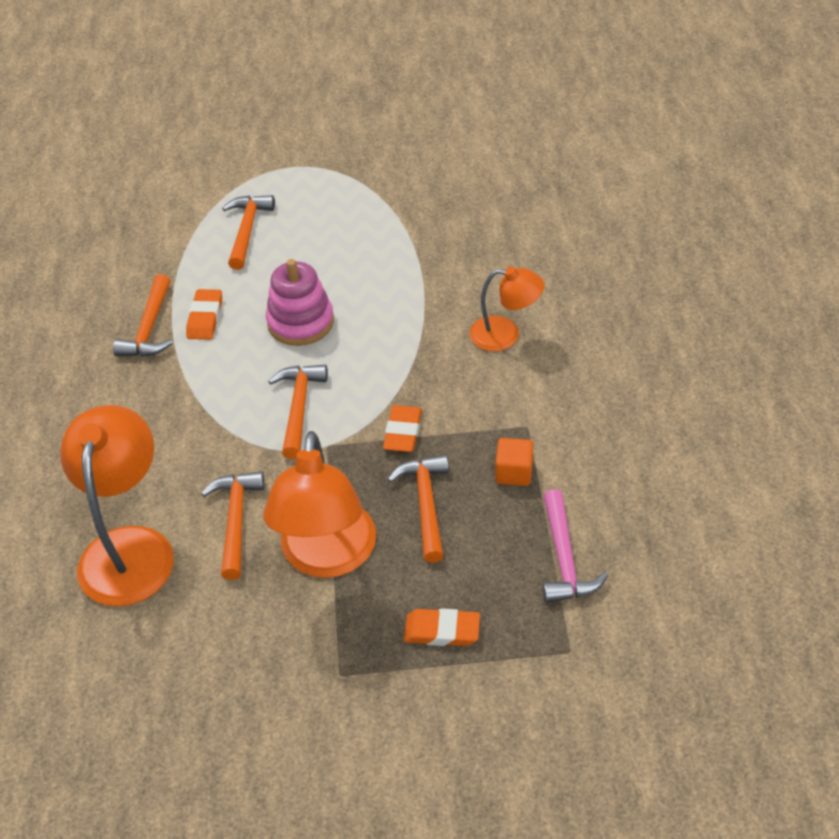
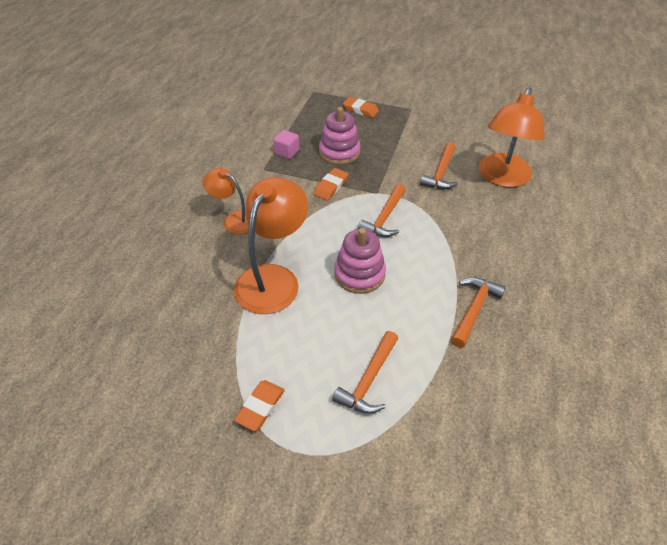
camera: 160 degrees left, 0 degrees up
(205, 318) = (429, 303): orange eraser -> orange eraser (260, 407)
(327, 557) = (399, 146): orange lamp -> orange lamp (273, 278)
(426, 504) = (339, 152): orange hammer -> pink stacking toy
(514, 472) = (287, 152): orange cube -> pink cube
(564, 559) = (291, 116): pink hammer -> none

